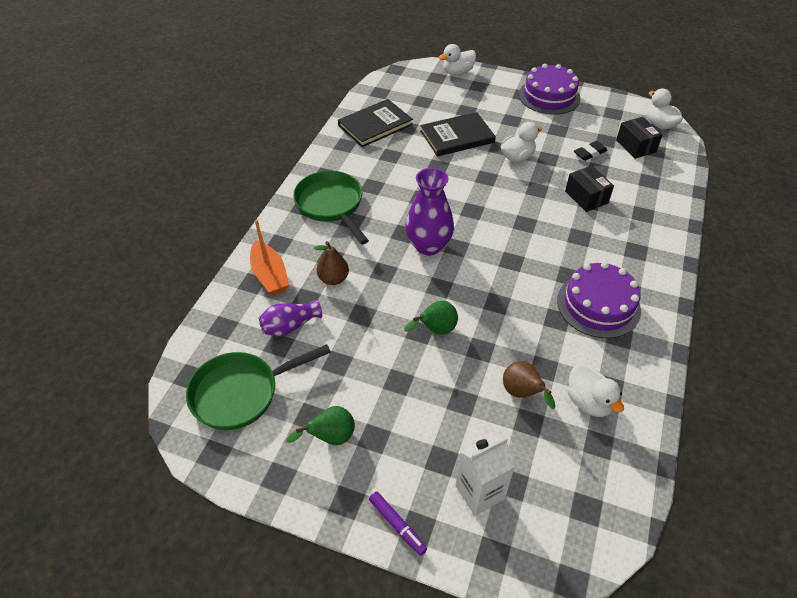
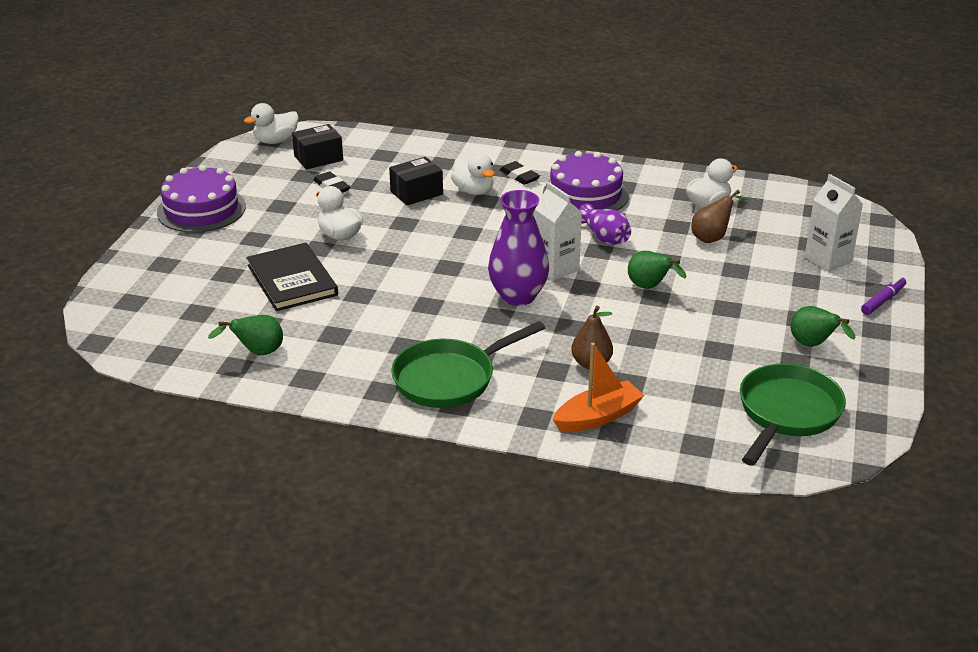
camera: 95 degrees left, 15 degrees down
(241, 393) = (787, 413): green pan -> green pan turned 120 degrees counterclockwise
(290, 326) = (678, 389): purple vase -> purple vase (604, 237)
(375, 125) = (257, 353): black book -> green pear
(457, 72) = (120, 283): white duck -> white duck (473, 191)
(468, 271) = (555, 268): none -> white carton
(626, 262) = (519, 176): none -> black eraser

